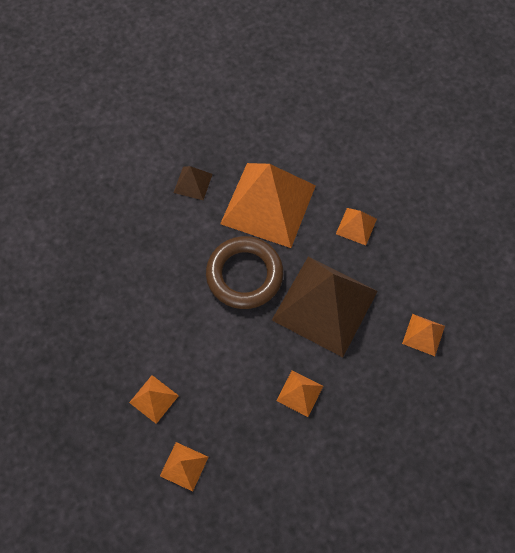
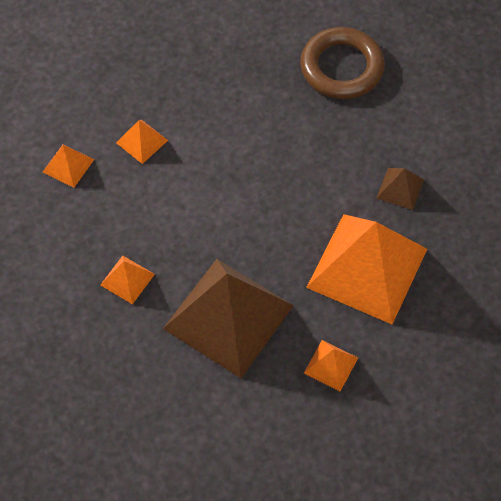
camera: 95 degrees right, 5 degrees down
(244, 275) = (275, 235): brown ring -> brown ring (341, 67)
(423, 334) = (179, 422): orange pyramid -> none

